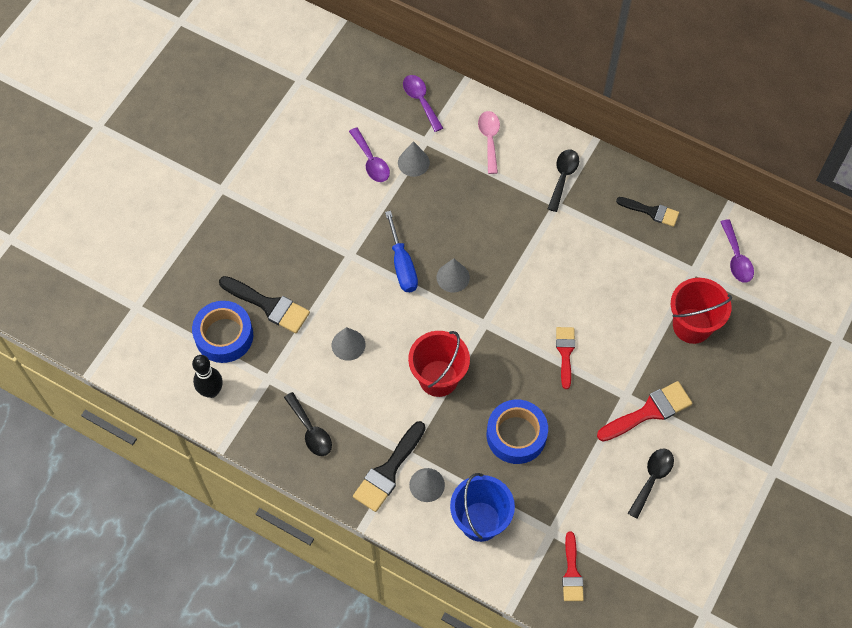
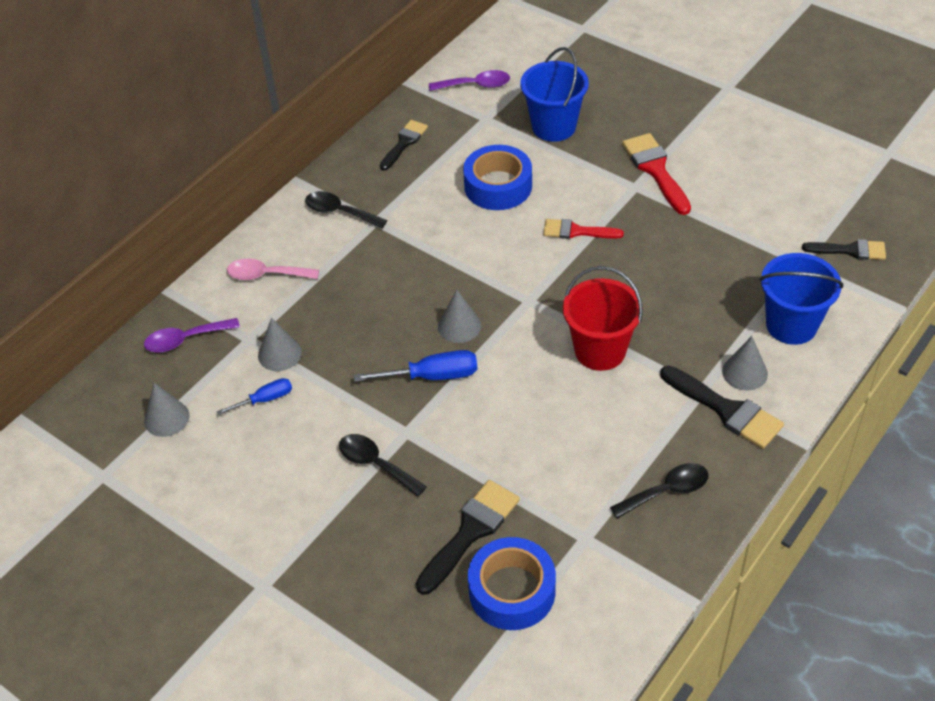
camera: 80 degrees left, 15 degrees down
(211, 391) = (600, 610): black bowling pin -> none
(348, 344) = (542, 442): grey cone -> grey cone (166, 418)
(371, 161) = (265, 399): purple spoon -> blue screwdriver
(516, 435) = (680, 283): blue tape -> blue tape (498, 186)
(572, 572) = (850, 250): red brush -> black brush
(652, 479) = (736, 176): black spoon -> black spoon (376, 464)
(692, 326) = (554, 126): red bucket -> blue bucket

